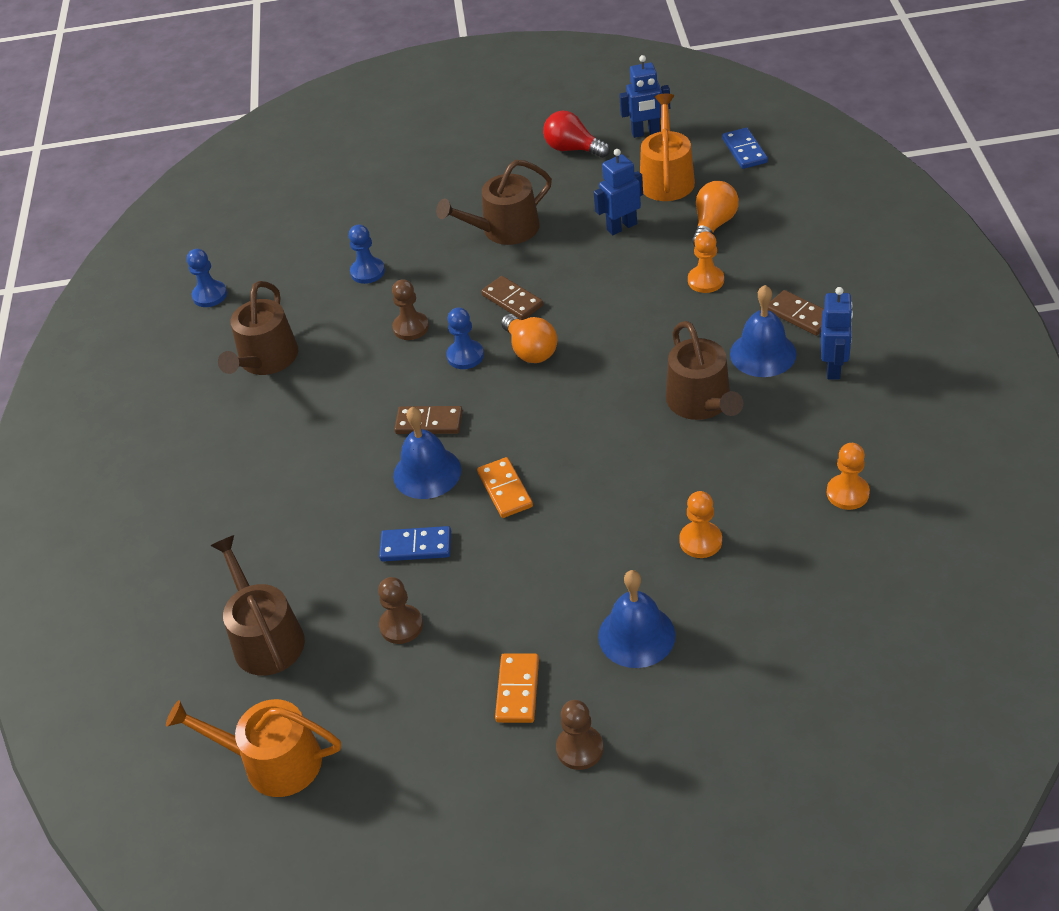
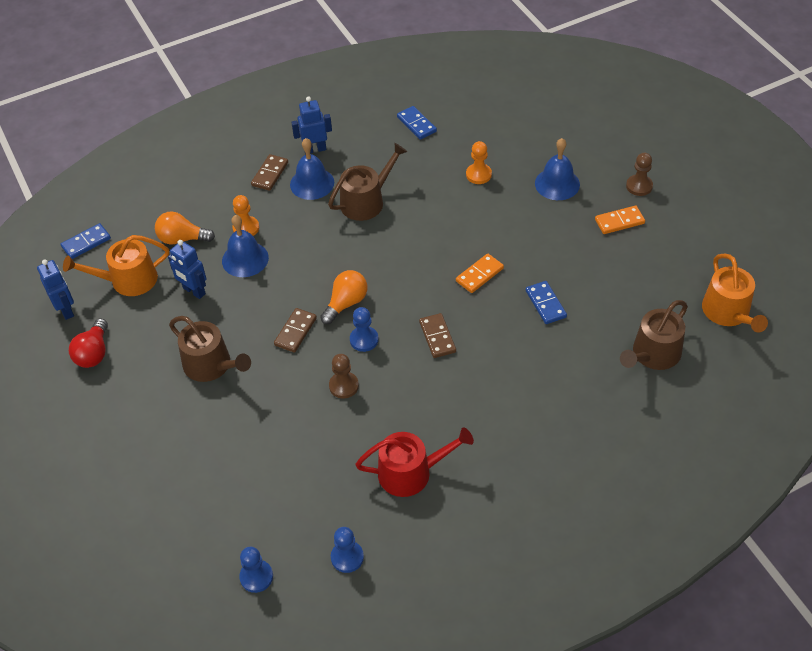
camera: 115 degrees left, 5 degrees up
(266, 360) = (411, 472): brown watering can -> red watering can
(367, 272) = (285, 443): blue pawn -> blue pawn (256, 577)
(401, 625) = (607, 289): brown pawn -> none
(427, 472) = (482, 321): blue bell -> blue bell (245, 259)
(847, 493) = (416, 124): orange pawn -> blue domino

